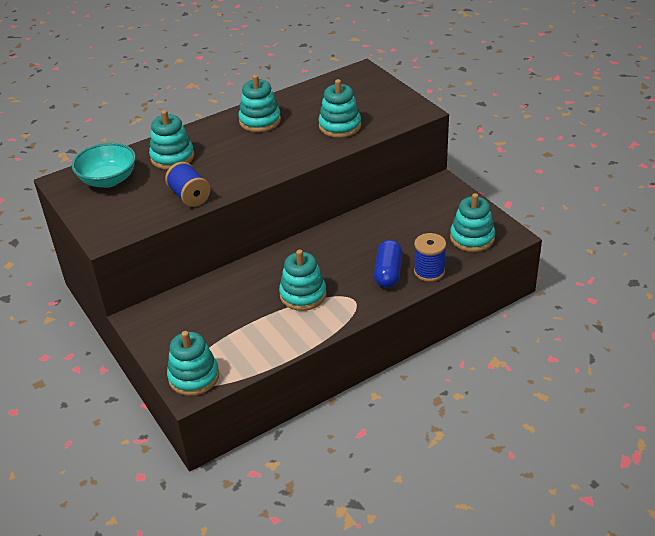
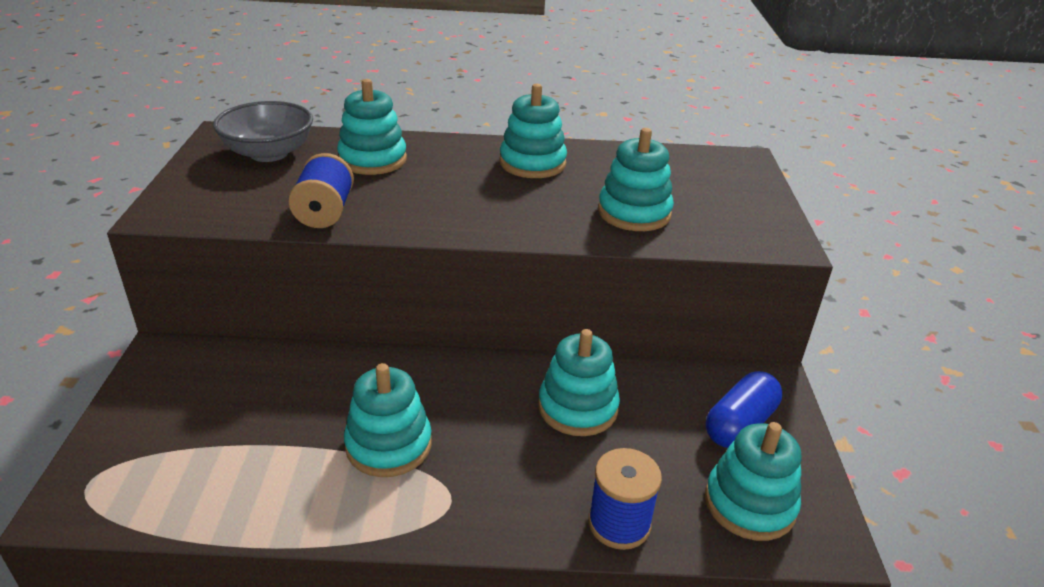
camera: 30 degrees right, 5 degrees down
(108, 180) = (269, 153): turquoise bowl -> grey bowl
(194, 377) = (103, 485): turquoise stacking toy -> turquoise stacking toy (577, 408)
(388, 273) = (549, 485): blue capsule -> blue capsule (739, 424)

